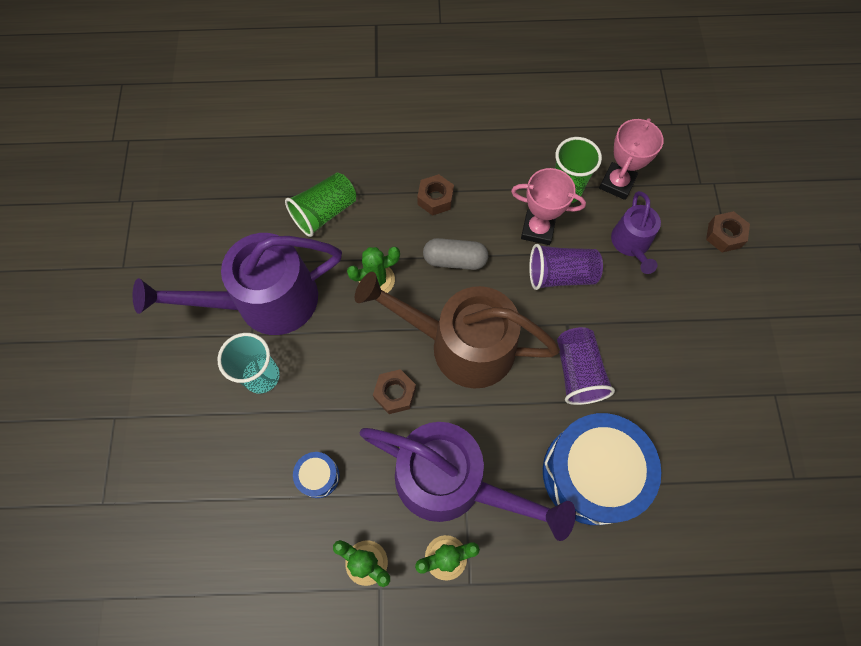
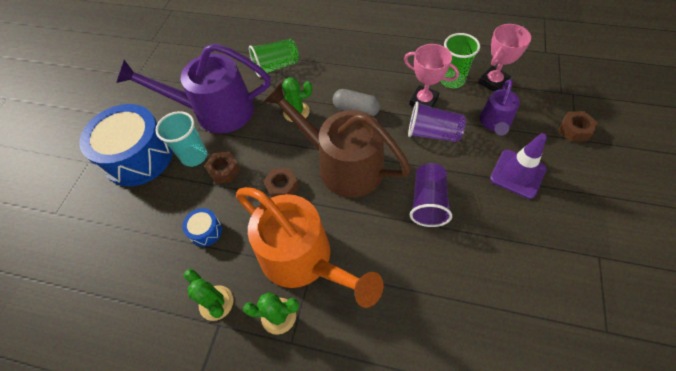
camera: 20 degrees right, 10 degrees down
(435, 199) = (354, 70): brown nut -> brown nut (224, 171)
(451, 481) = (303, 259): purple watering can -> orange watering can
(591, 473) = (419, 281): blue drum -> blue drum (139, 157)
(671, 310) = (517, 174): none -> purple traffic cone

